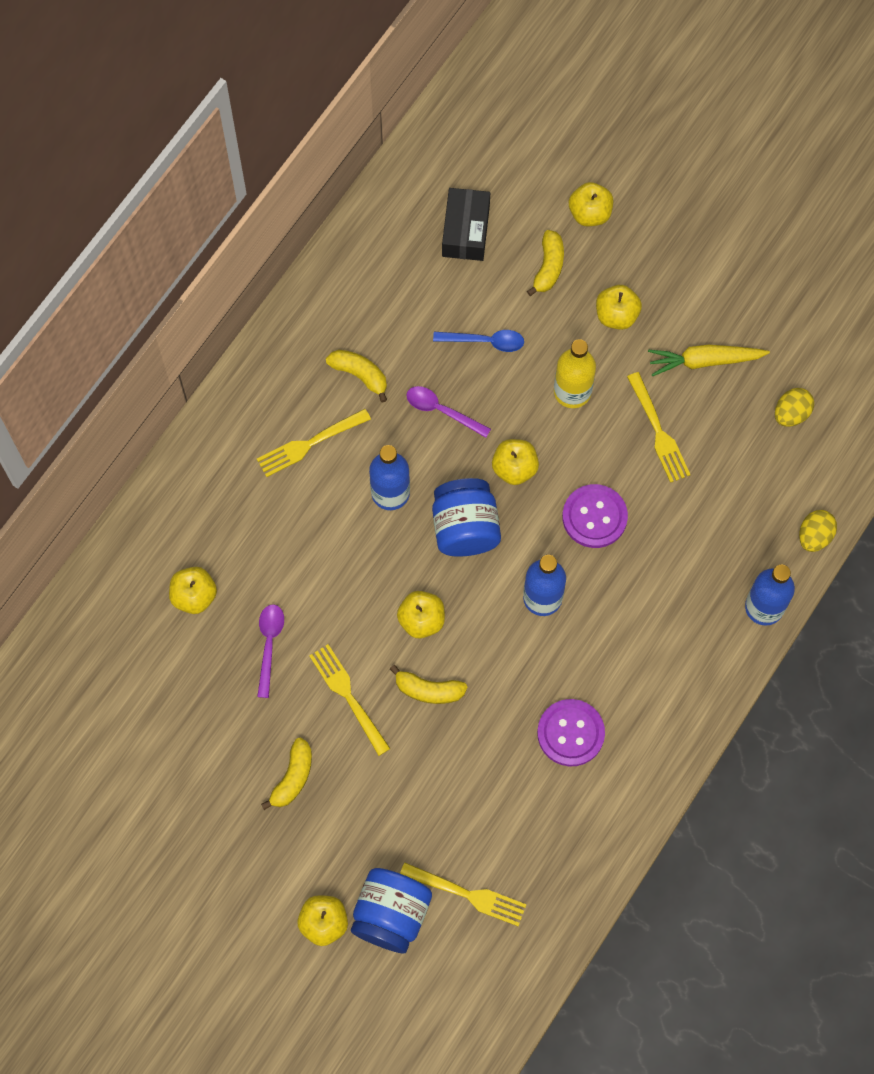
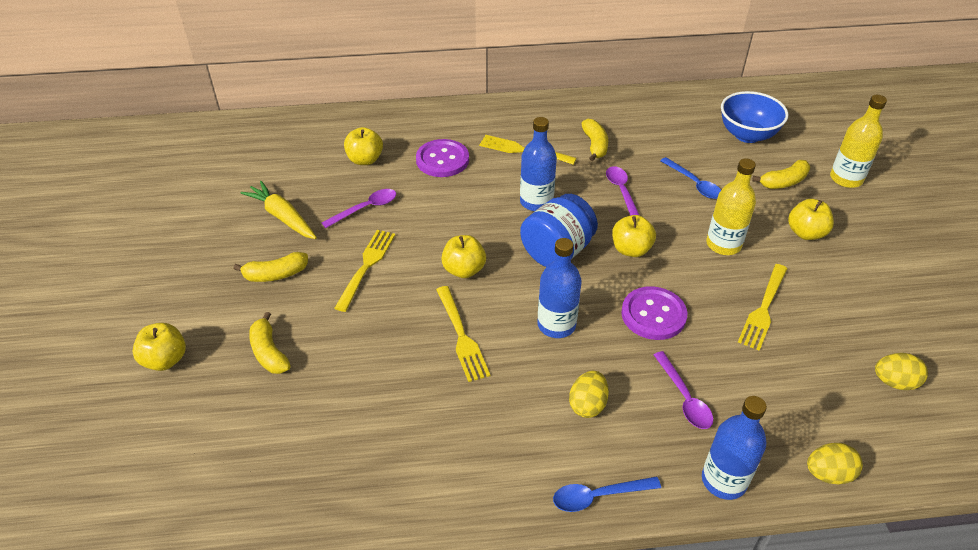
camera: 50 degrees right, 25 degrees down
(391, 915) = (202, 397): blue jar -> none
(428, 690) = (414, 306): yellow banana -> yellow banana (269, 352)
(466, 231) = (747, 135): black box -> blue bowl
(466, 894) = (259, 436): yellow fork -> yellow fork (461, 335)
(570, 733) = (466, 415): purple button -> purple button (442, 160)
(589, 213) = (846, 179): yellow apple -> yellow bottle
(633, 641) = (587, 405): none -> yellow egg
(683, 569) = (684, 398): none -> purple spoon
(704, 361) = (849, 300): yellow carrot -> yellow carrot (282, 217)
(708, 698) = (598, 496): none -> blue spoon

